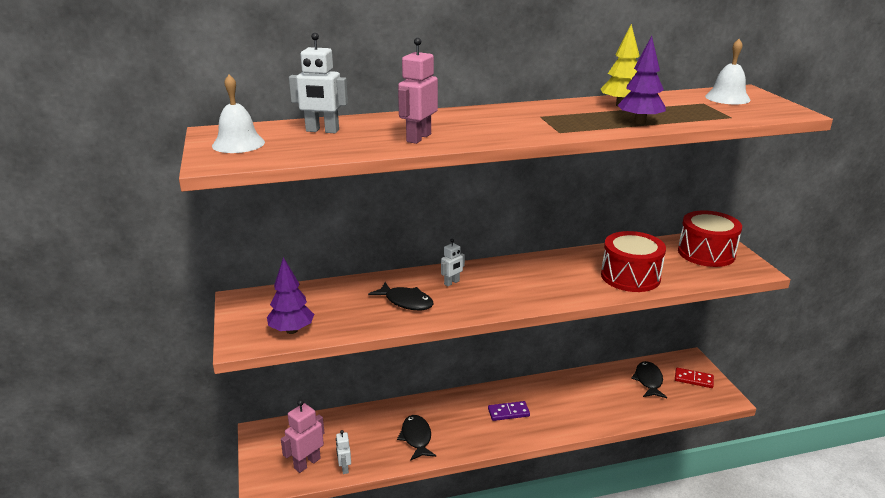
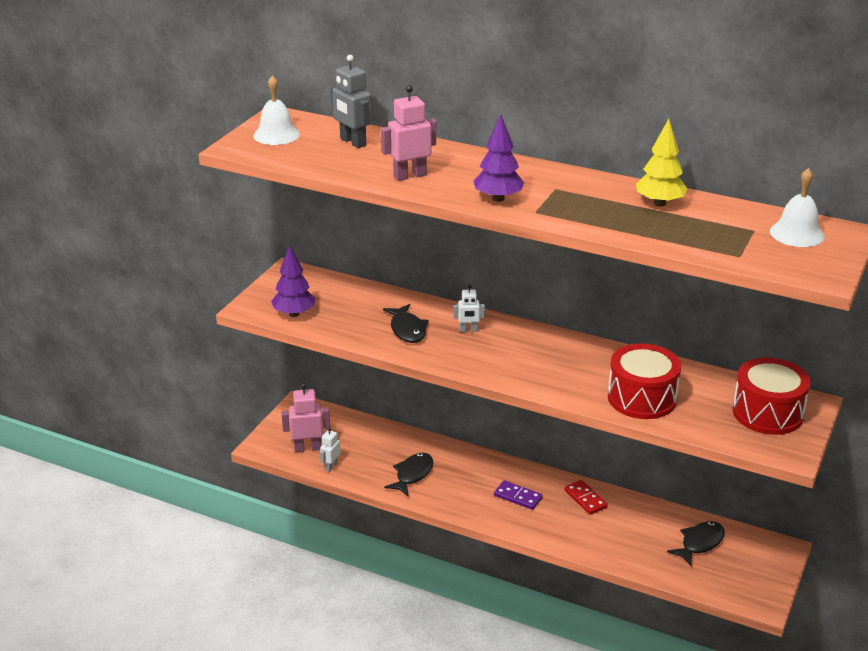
camera: 40 degrees right, 5 degrees up
(322, 131) = (352, 142): white robot -> grey robot
(640, 122) = (632, 228): purple tree -> purple tree (498, 198)
(693, 379) = (753, 568): red domino -> red domino (585, 499)

